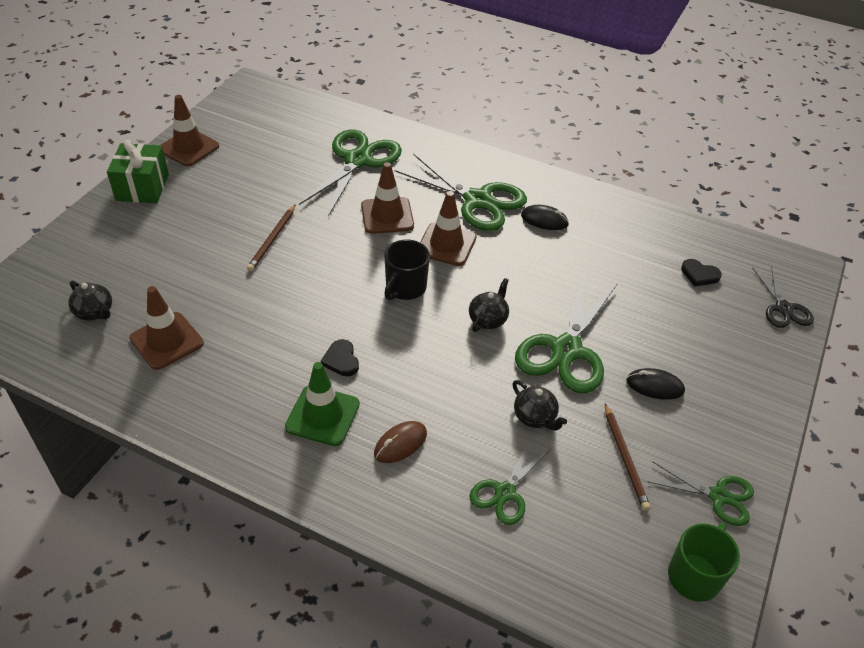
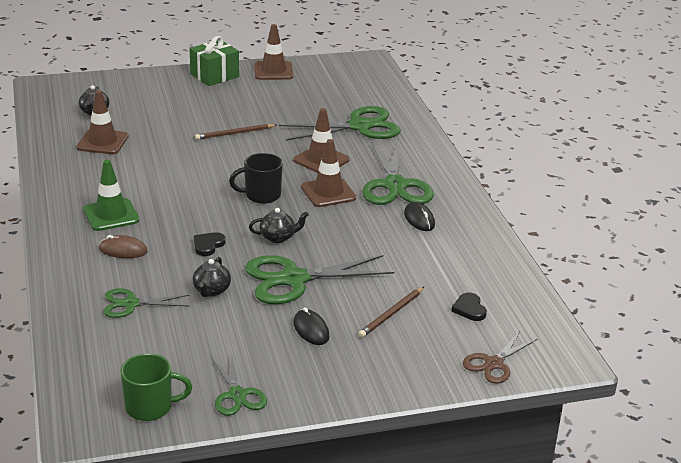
camera: 50 degrees right, 15 degrees down
(341, 360) = (164, 201): black heart -> black heart (208, 245)
(625, 458) = (221, 341): brown pencil -> brown pencil (391, 314)
(783, 308) = (493, 364): black scissors -> brown scissors

